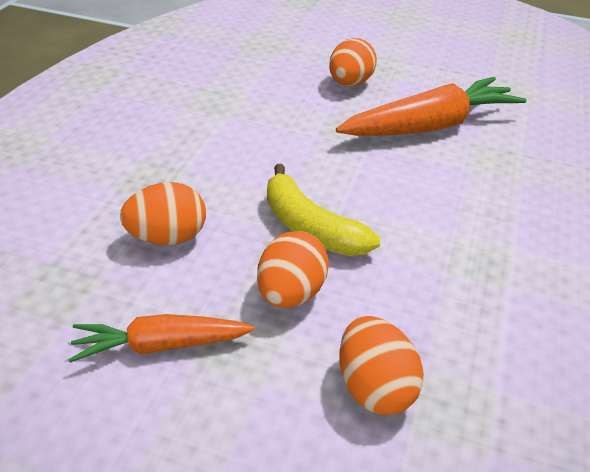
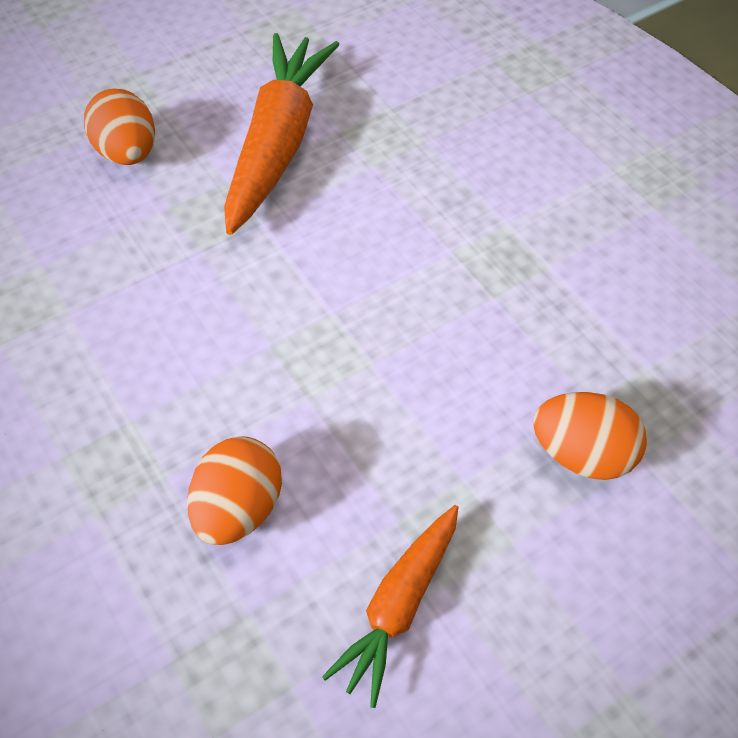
camera: 50 degrees left, 15 degrees up
(290, 293) = (420, 444): orange egg -> none
(310, 227) = (340, 363): yellow banana -> none

